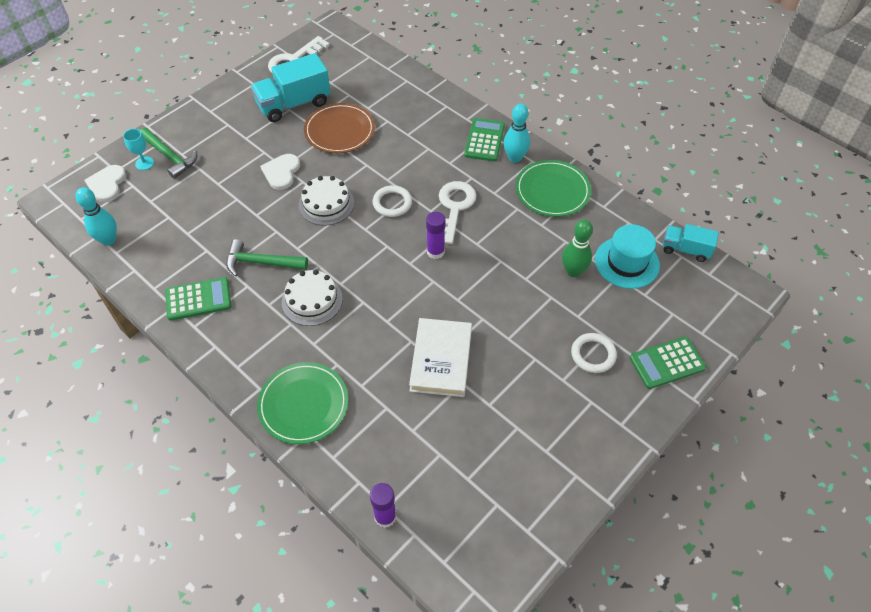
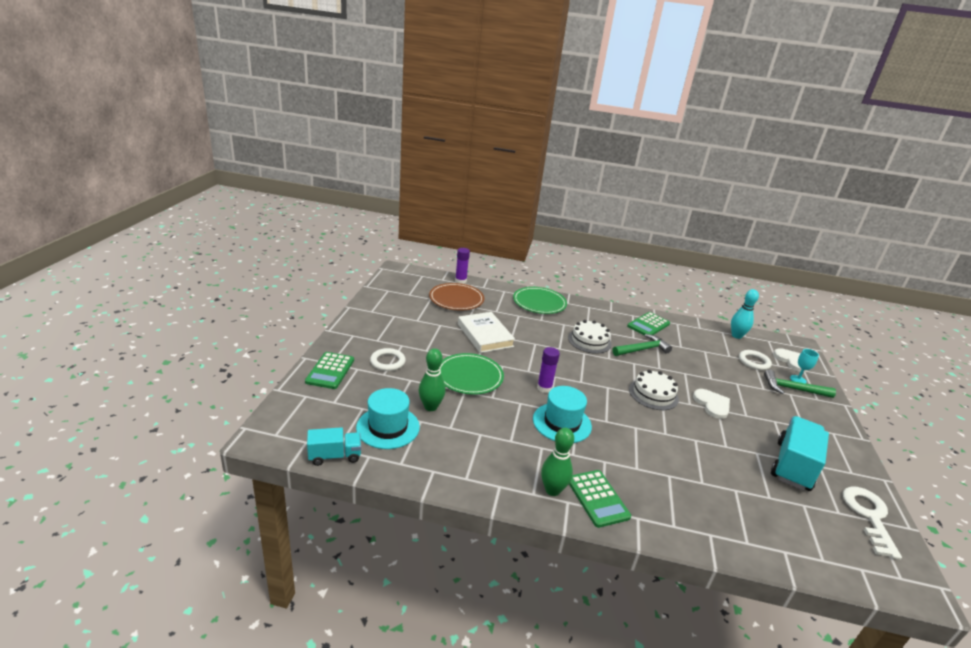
camera: 145 degrees right, 25 degrees down
(339, 131) = (724, 455): brown plate -> brown plate (456, 299)
(392, 203) = (610, 410): white ring -> white ring (754, 362)
(454, 208) = (562, 423): white key -> turquoise hat
(515, 158) = (552, 490): turquoise bowling pin -> green bowling pin
(552, 191) = (492, 468): green plate -> green plate (469, 376)
(667, 363) = (330, 371): green calculator -> green calculator turned 150 degrees clockwise

